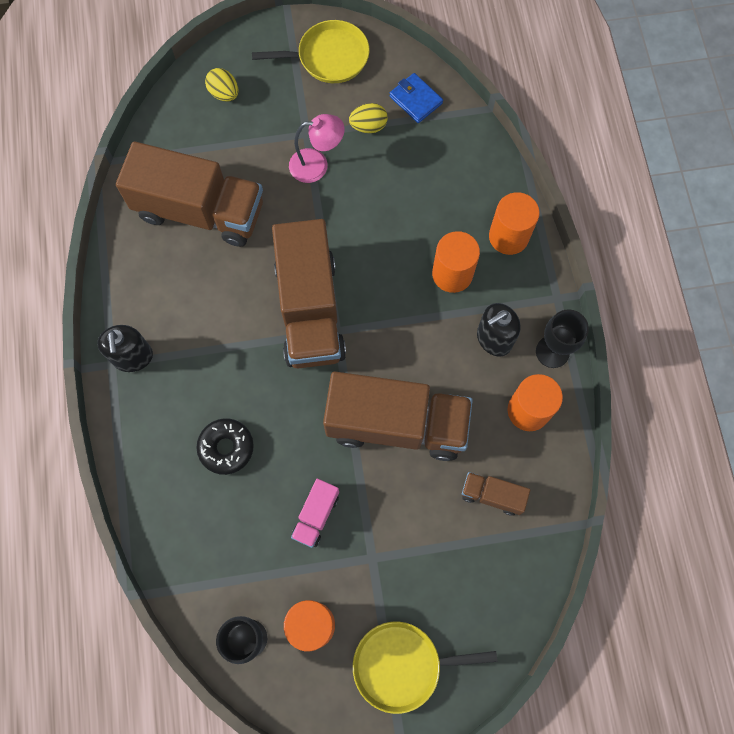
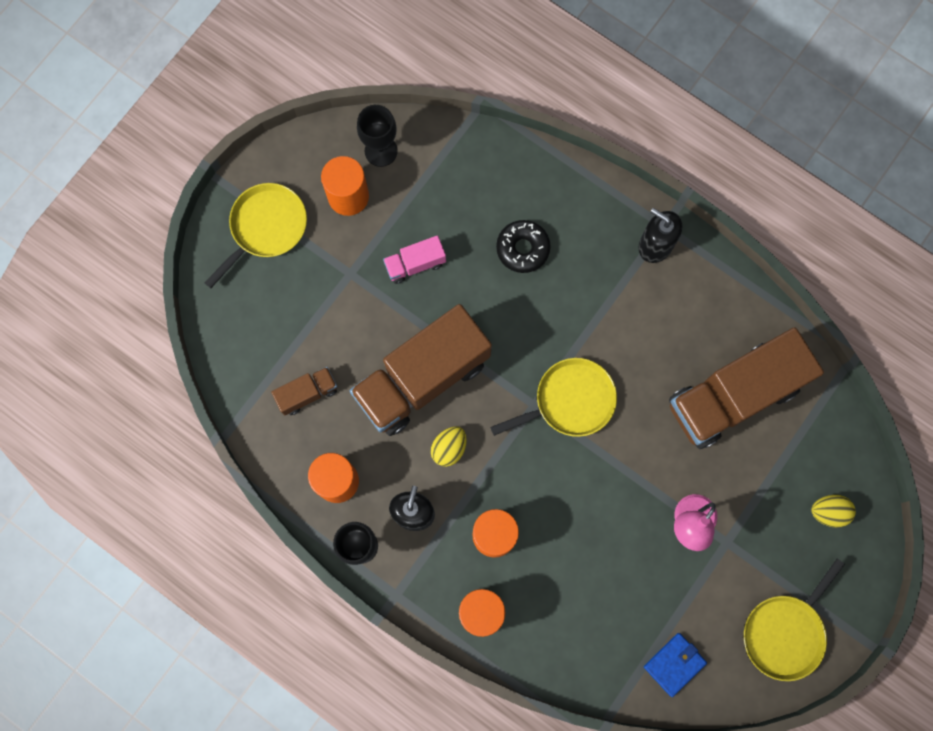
camera: 135 degrees right, 5 degrees up
(310, 310) = (570, 401): brown truck -> yellow pan
(316, 515) = (415, 264): pink truck -> pink truck turned 90 degrees counterclockwise
(368, 126) = (686, 599): yellow egg -> yellow egg (449, 448)
(415, 100) = (674, 664): blue wallet -> blue wallet turned 45 degrees counterclockwise

